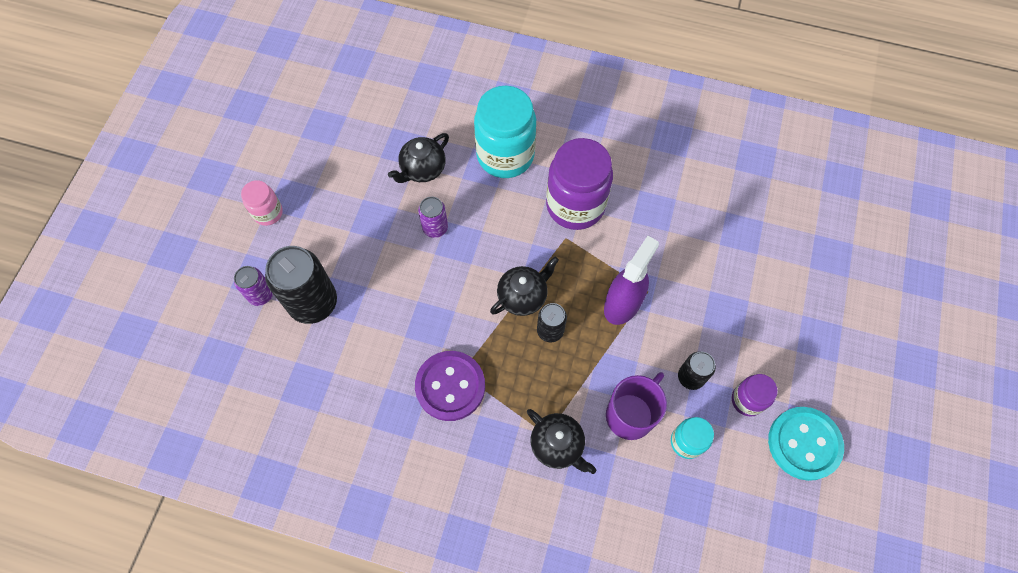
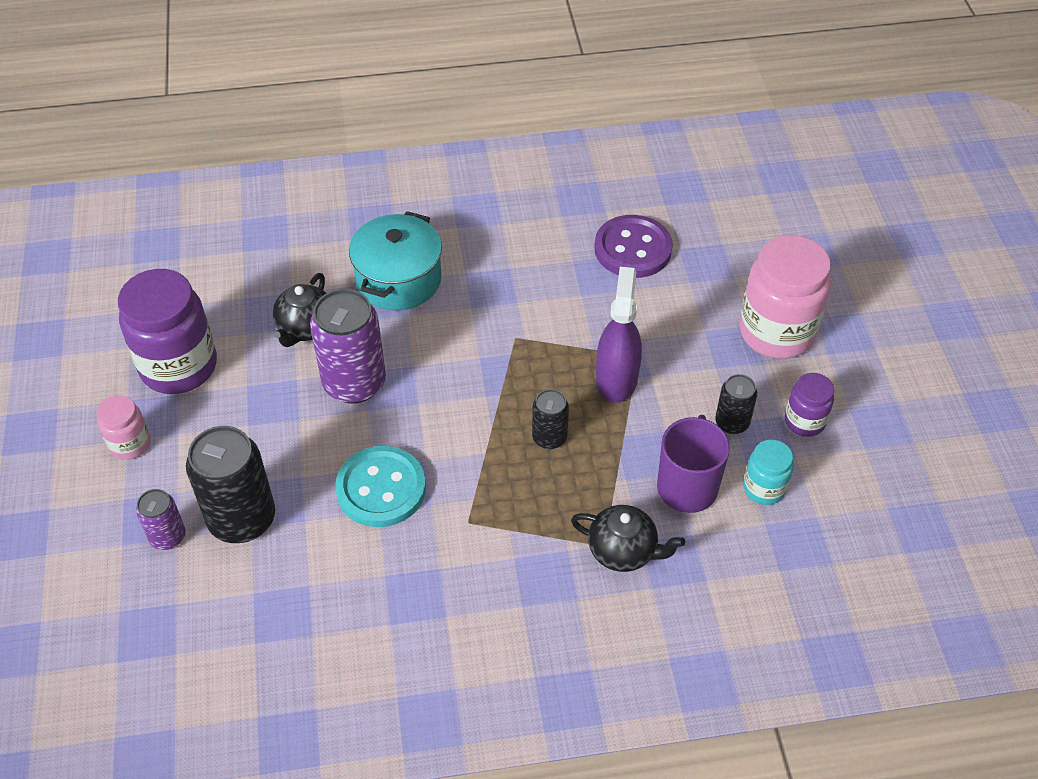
camera: 25 degrees left, 15 degrees down
(435, 228) = (354, 383): purple can -> purple can, size x1.88
(450, 386) = (463, 541): purple button -> purple button (633, 249)
(505, 155) = (399, 279): turquoise jar -> turquoise pot
(523, 296) = (498, 415): black teapot -> none
(575, 205) = (508, 301): purple jar -> purple jar (179, 366)
(765, 315) = (776, 332): none -> pink jar
(804, 444) = (886, 439): turquoise button -> turquoise button (381, 488)

